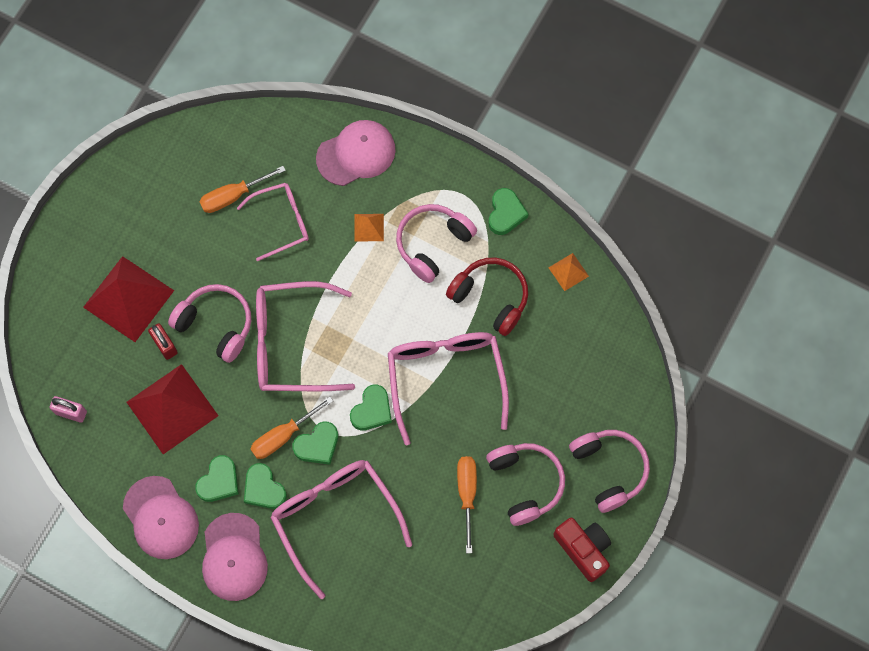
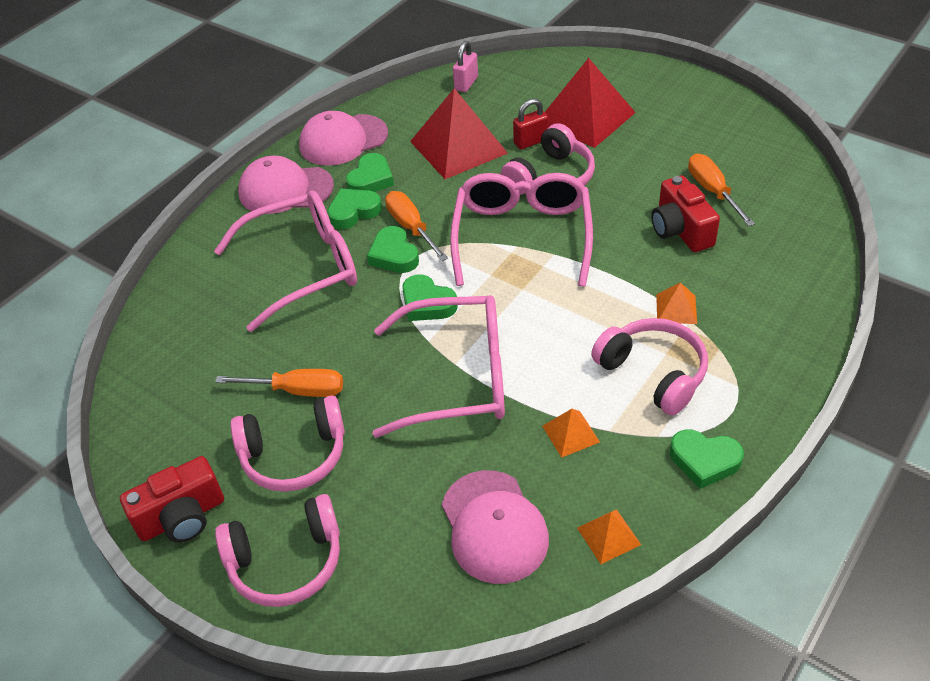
camera: 100 degrees right, 25 degrees down
(219, 481) = (371, 179): green heart -> green heart turned 105 degrees counterclockwise
(281, 222) = (680, 230): pink glasses -> red camera
(356, 154) = (783, 300): pink cap -> pink cap (494, 526)
(491, 297) = (570, 434): red headphones -> orange pyramid

